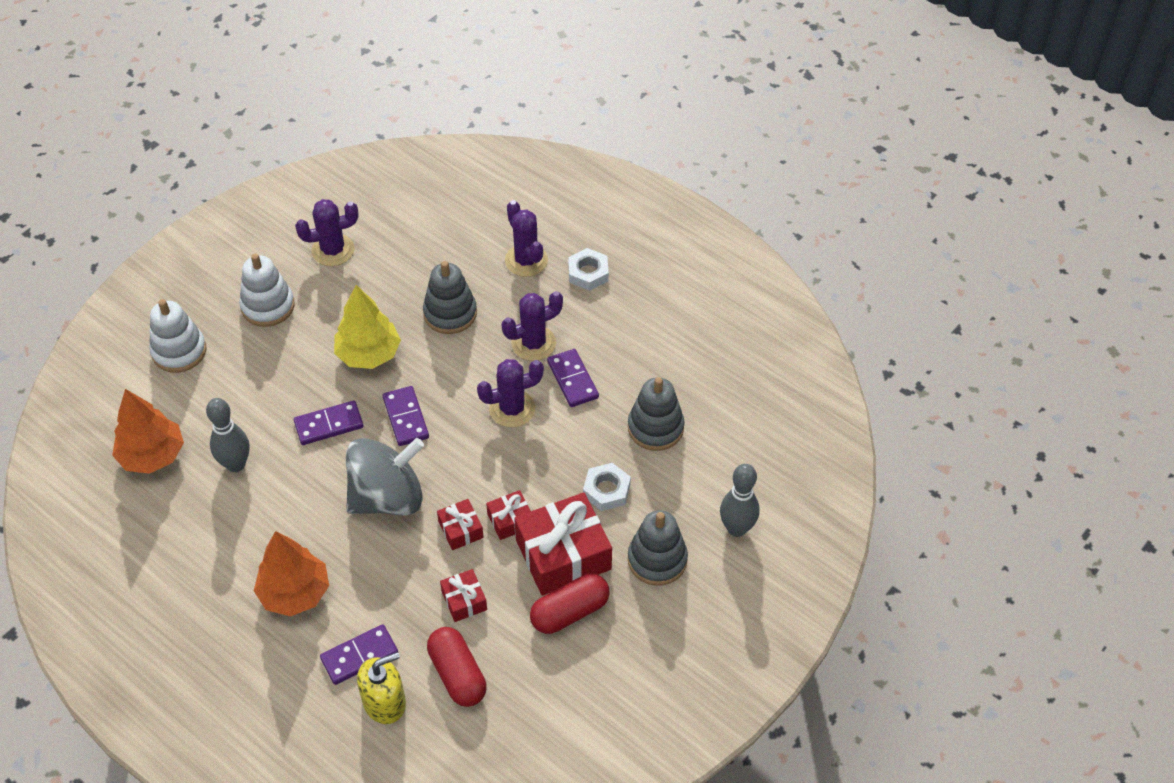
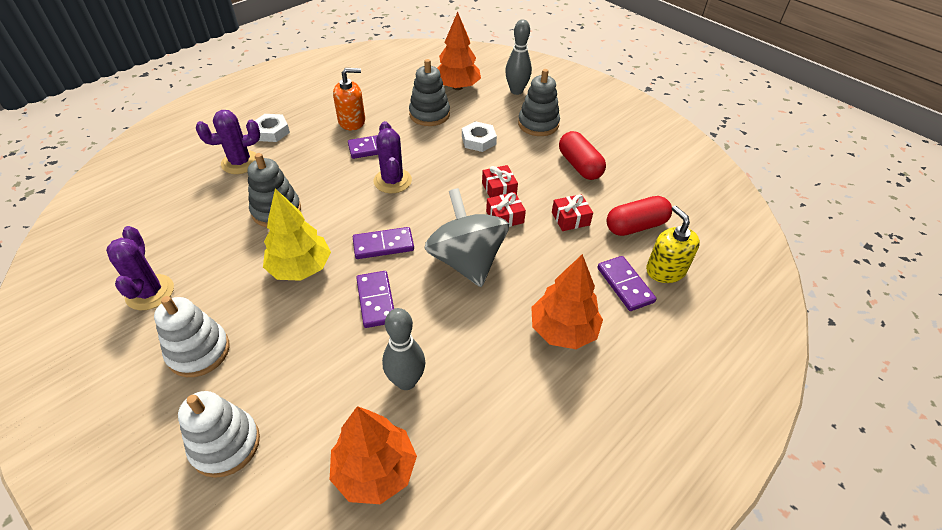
camera: 85 degrees left, 5 degrees down
(533, 343) = (330, 165): purple cactus -> none
(563, 554) = (531, 165): red gift -> none
(624, 346) = (352, 121): none -> orange soap dispenser
(730, 452) = (457, 87): none -> orange tree

